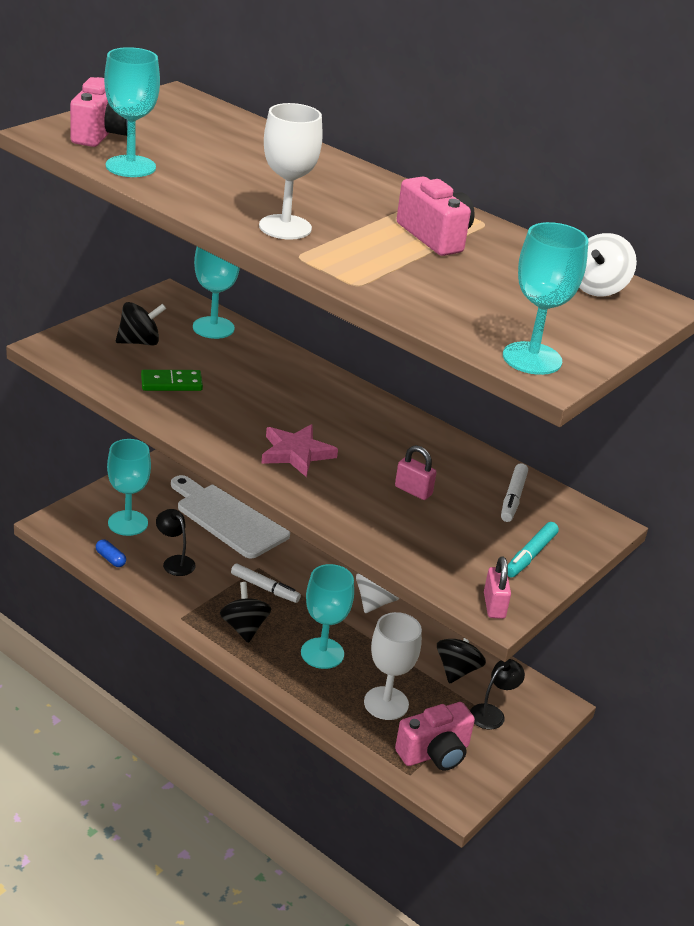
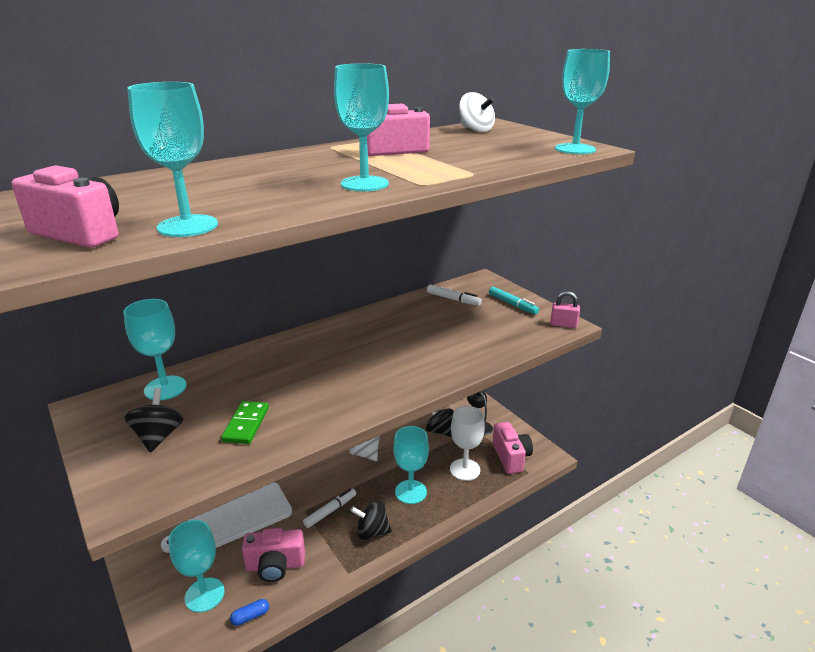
camera: 70 degrees left, 5 degrees down
(175, 562) = (275, 565): black lamp -> pink camera
(285, 227) = (364, 184): white goblet -> turquoise goblet
(296, 453) = (381, 372): pink star -> none
(413, 491) = (439, 331): pink padlock -> none

